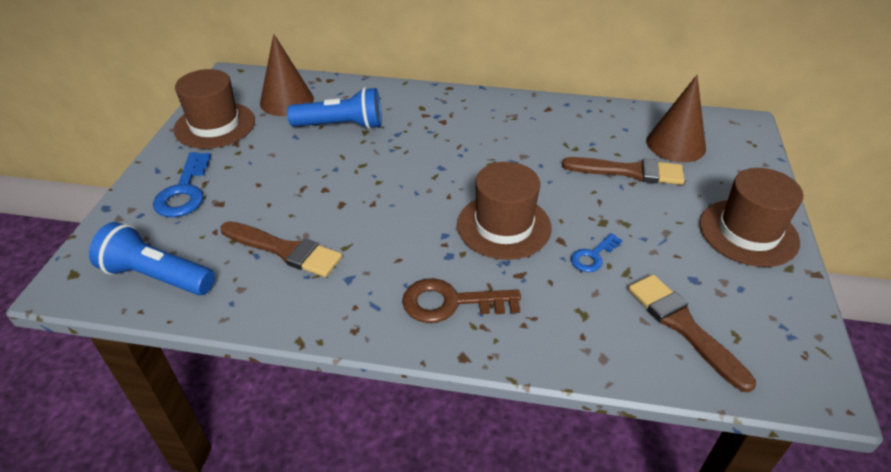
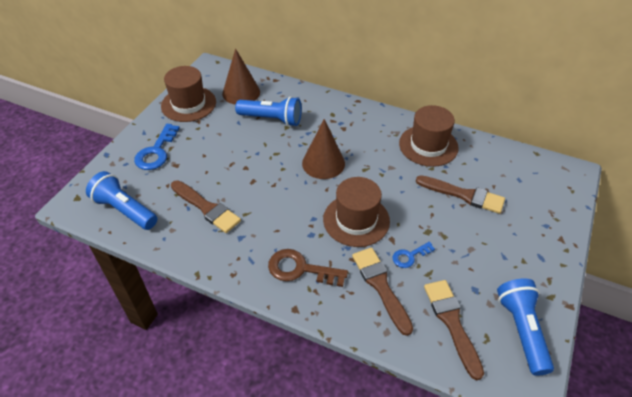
camera: 15 degrees right, 5 degrees up
(570, 301) = (380, 286): none -> brown brush
(676, 144) = (509, 179): brown cone -> brown cone (323, 163)
(748, 232) = (532, 262): brown hat -> brown hat (428, 145)
(774, 316) = (521, 330): none -> blue flashlight

